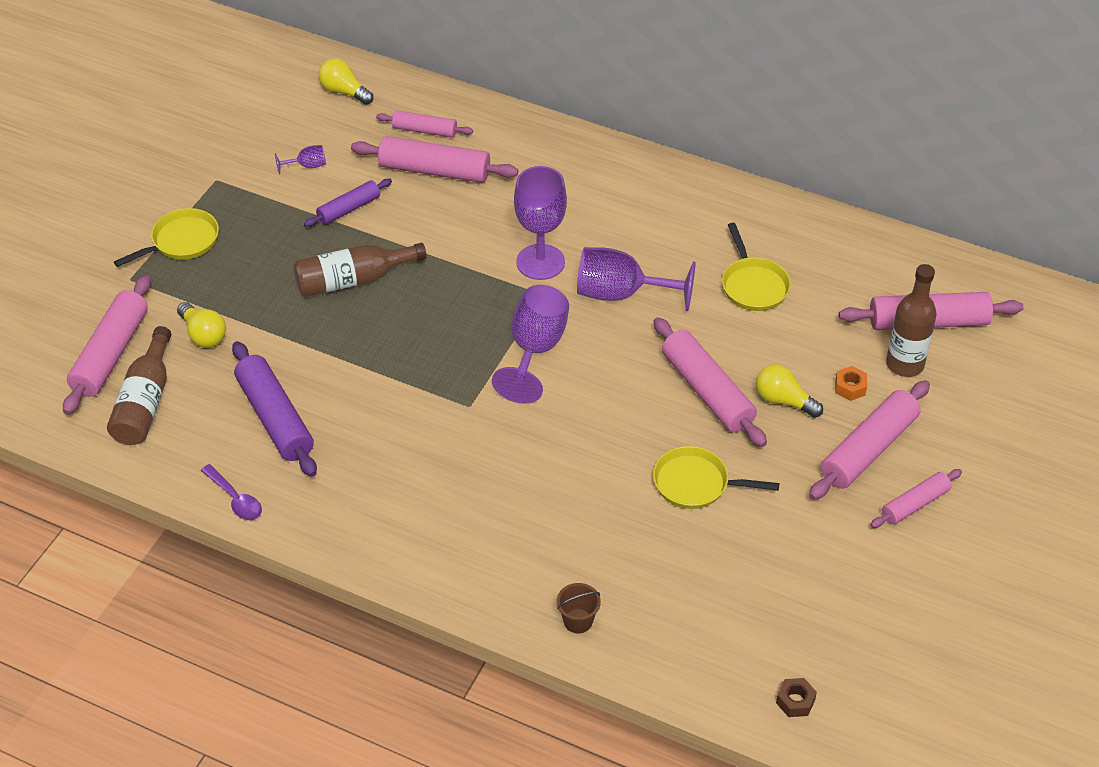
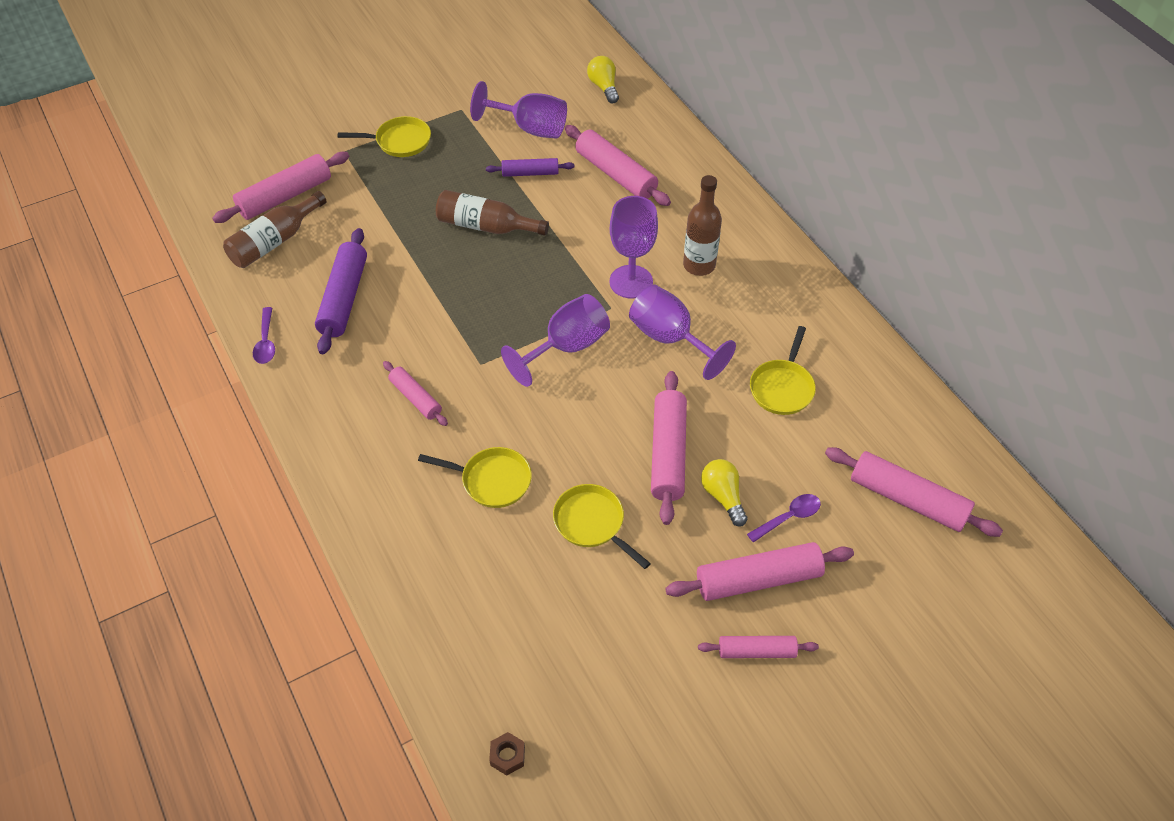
camera: 35 degrees right, 5 degrees up
(203, 334) = (353, 214): yellow light bulb -> none
(307, 166) = (530, 128): purple goblet -> purple goblet, size x2.20
(424, 130) = (635, 141): pink rolling pin -> pink rolling pin (416, 398)
(576, 498) = (491, 480): none -> yellow pan
(578, 621) = (406, 578): brown bucket -> none
(850, 387) = (789, 517): orange nut -> purple spoon
(905, 364) = (854, 524): brown bottle -> brown bottle (699, 265)

